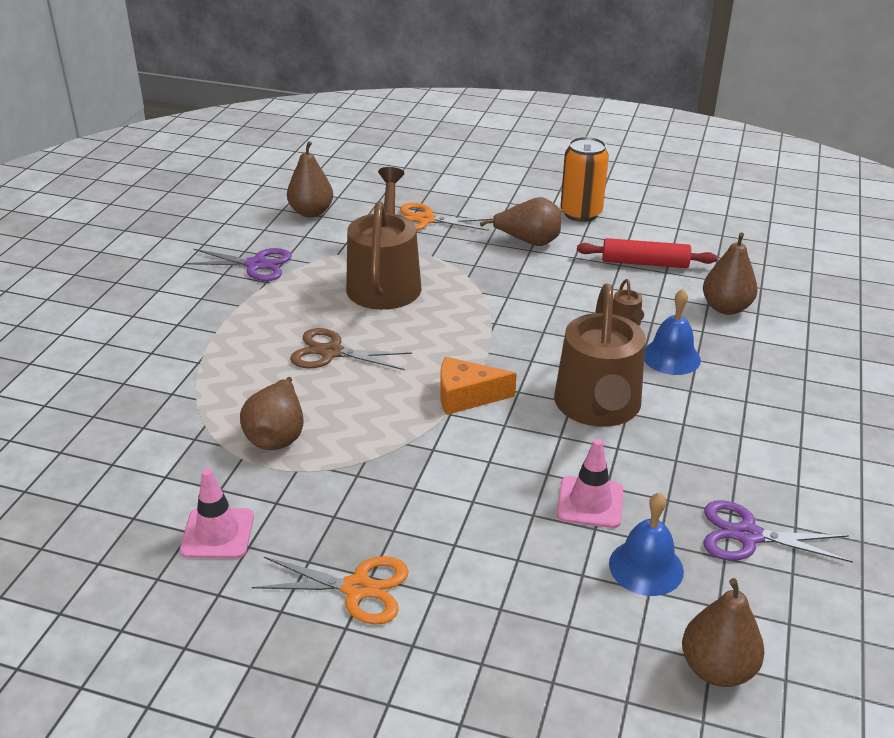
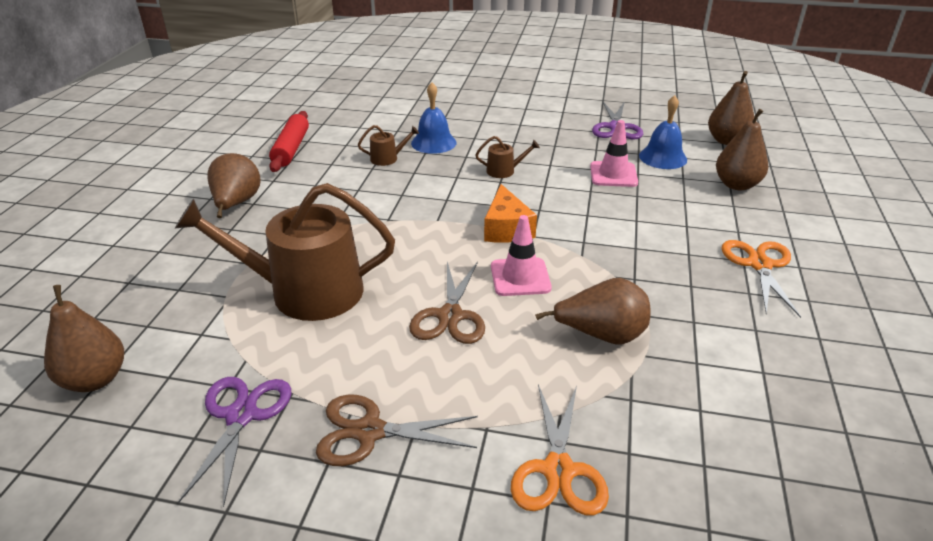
camera: 95 degrees left, 0 degrees up
(217, 533) = (754, 352): pink traffic cone -> pink traffic cone (520, 277)
(219, 313) = (370, 431): none -> brown scissors
(425, 220) = (162, 273): orange scissors -> orange scissors (558, 470)
(581, 213) = (186, 177): orange can -> none
(598, 407) = (504, 171): brown watering can -> brown watering can, size x0.40
(726, 308) = (365, 121): brown pear -> brown pear (736, 185)

